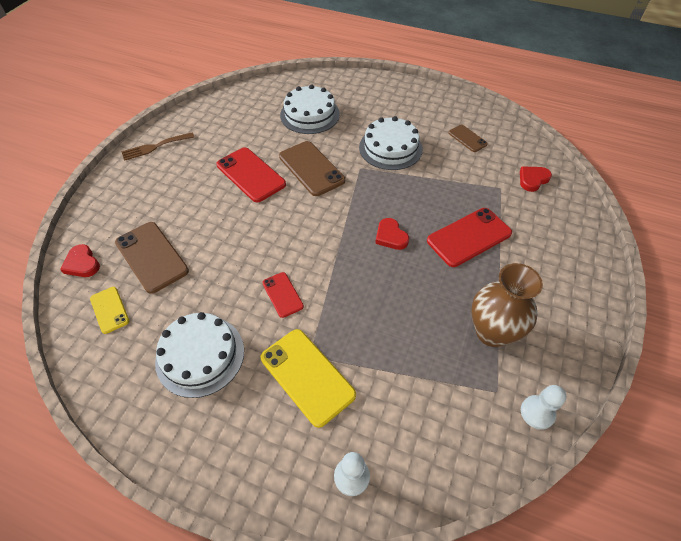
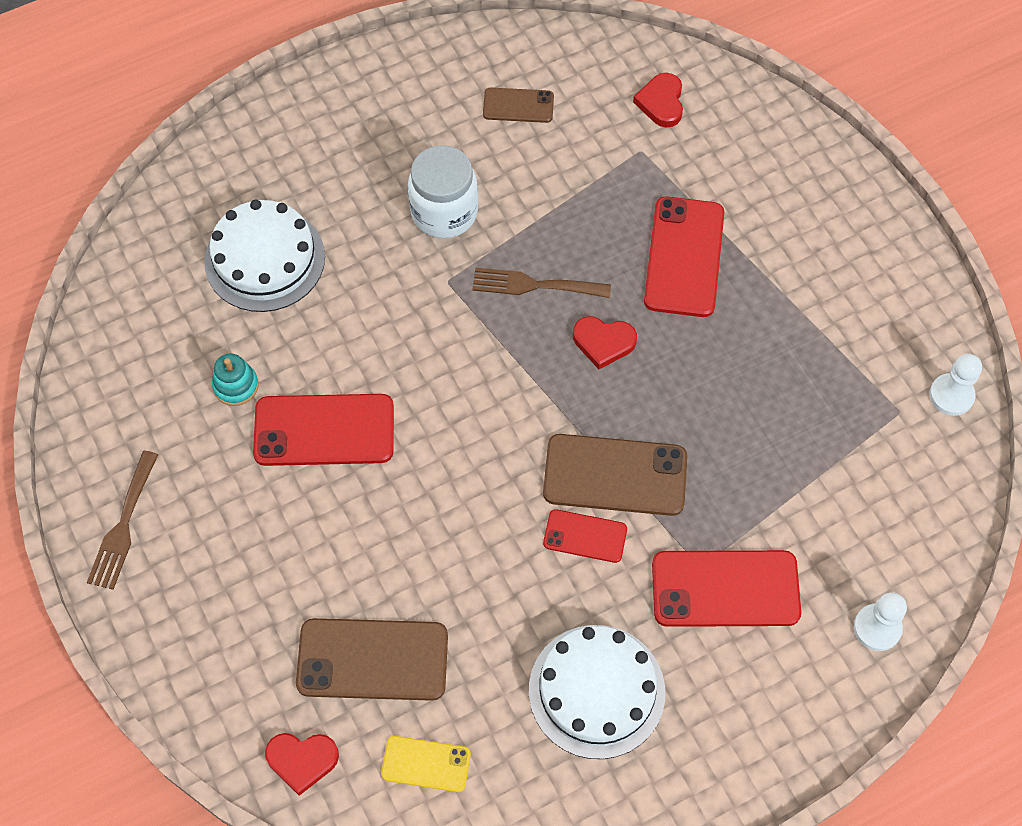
camera: 50 degrees left, 10 degrees up
(246, 139) = (236, 386): none -> turquoise stacking toy
(307, 376) = (725, 588): yellow phone -> red phone
(311, 168) = (388, 343): brown phone -> brown phone (615, 475)
(390, 148) = (444, 212): white cake -> white jar
(391, 195) = (534, 285): none -> brown fork
(492, 332) = (830, 352): brown vase -> none

